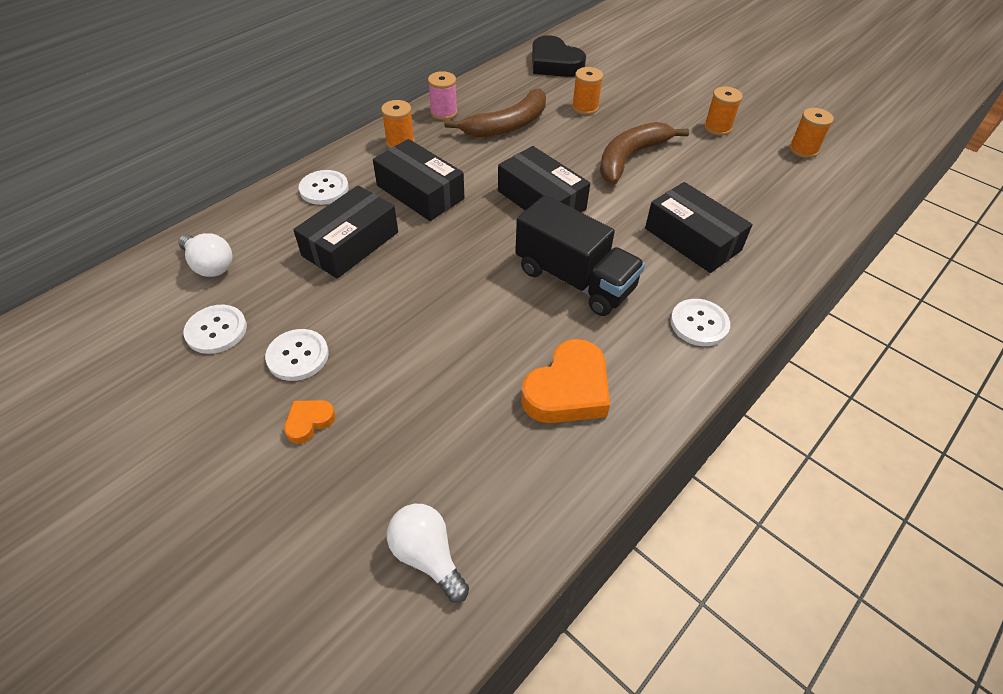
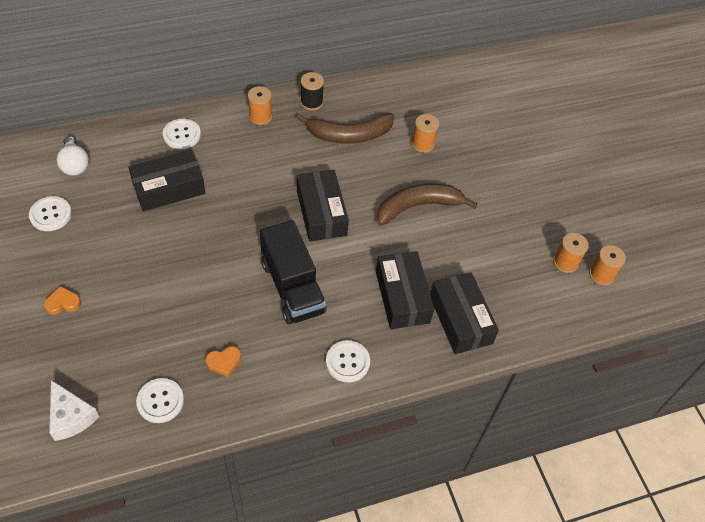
camera: 25 degrees right, 5 degrees up
(298, 356) = (84, 256): white button -> white button (160, 401)
(420, 192) = (243, 167): black box -> black box (460, 319)
(427, 555) = (71, 416): white light bulb -> white cheese
(444, 112) = (311, 102): pink spool -> black spool
(554, 64) = (435, 90): black heart -> none
(568, 390) = (224, 362): orange heart -> orange heart, size x0.50
(717, 128) = (513, 210): orange spool -> orange spool (601, 274)

